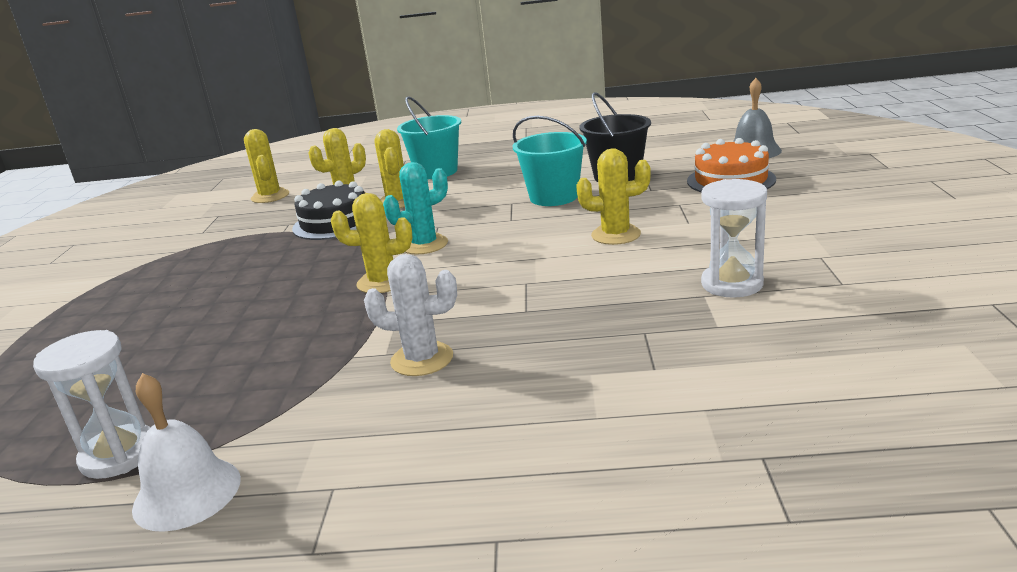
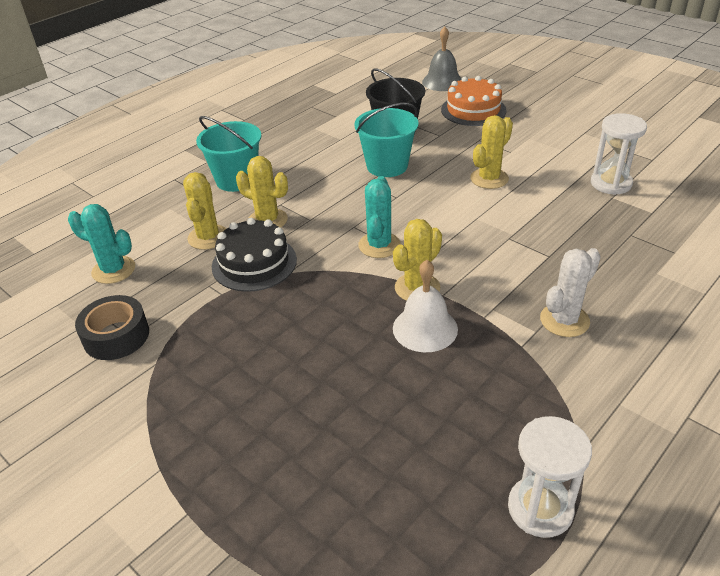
camera: 50 degrees left, 15 degrees up
(187, 493) = (633, 485): white bell -> white bell (425, 328)
(199, 229) = (116, 336): none -> black tape
(270, 196) = (113, 270): yellow cactus -> turquoise cactus

